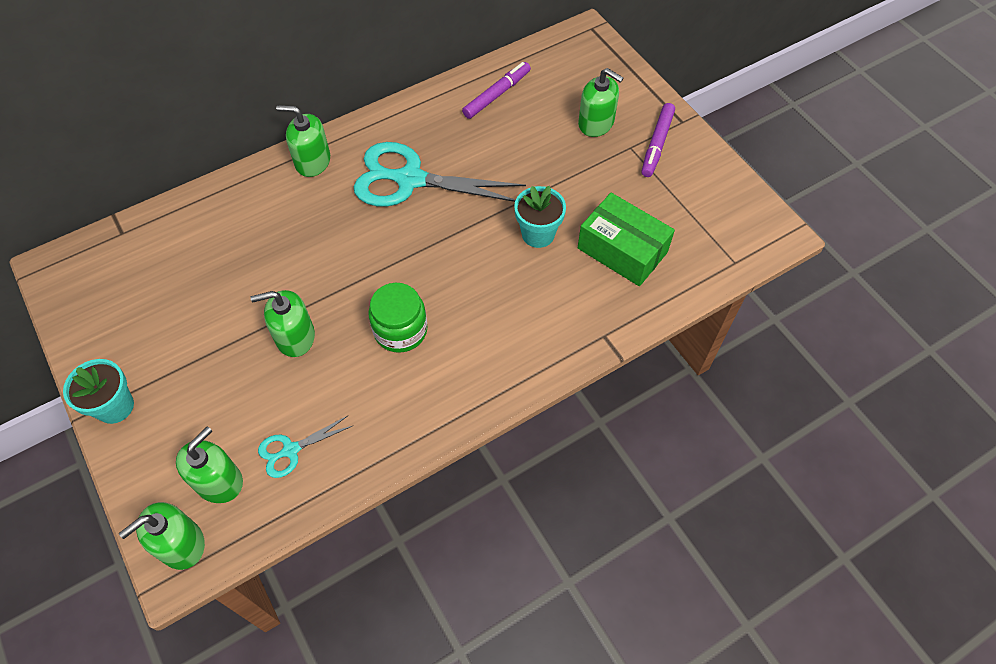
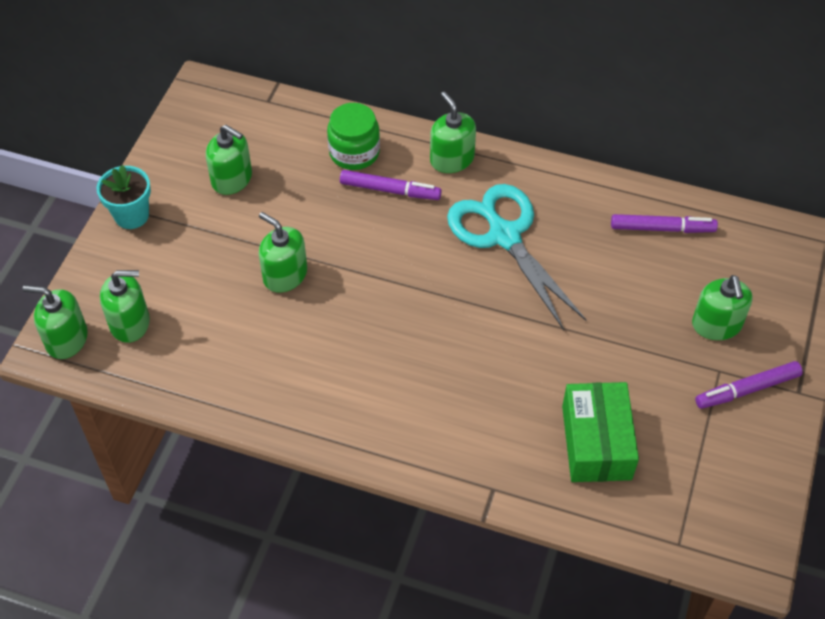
camera: 50 degrees right, 5 degrees down
(165, 309) = (232, 179): none -> green soap dispenser
(291, 450) = (191, 347): turquoise scissors -> none
(296, 216) = (390, 190): none -> purple marker
(400, 330) = (356, 338): green jar -> green jar (354, 152)
(538, 234) = (546, 366): turquoise flower pot -> none

